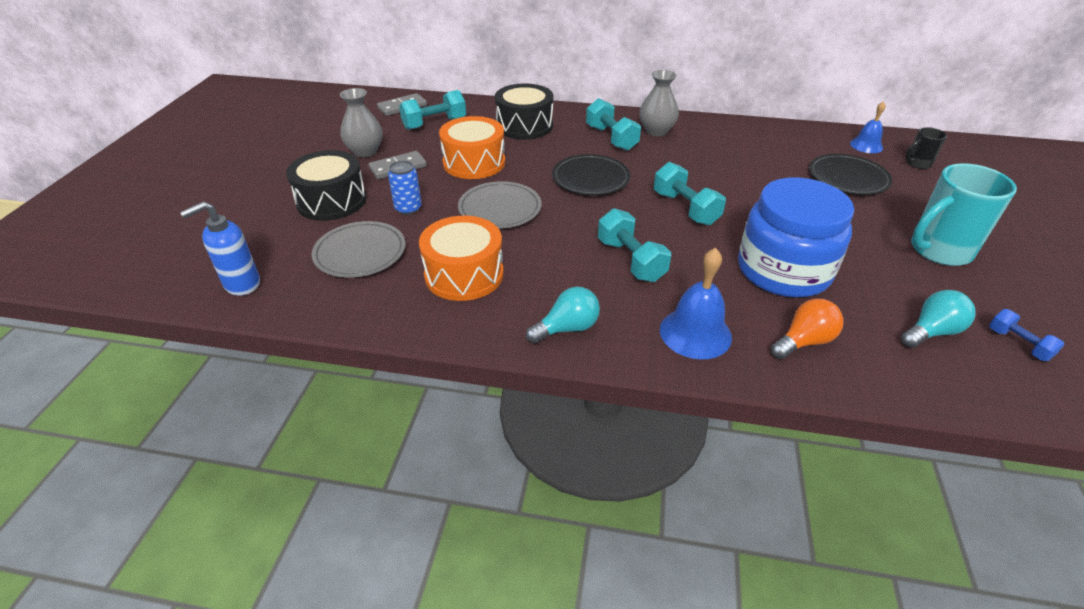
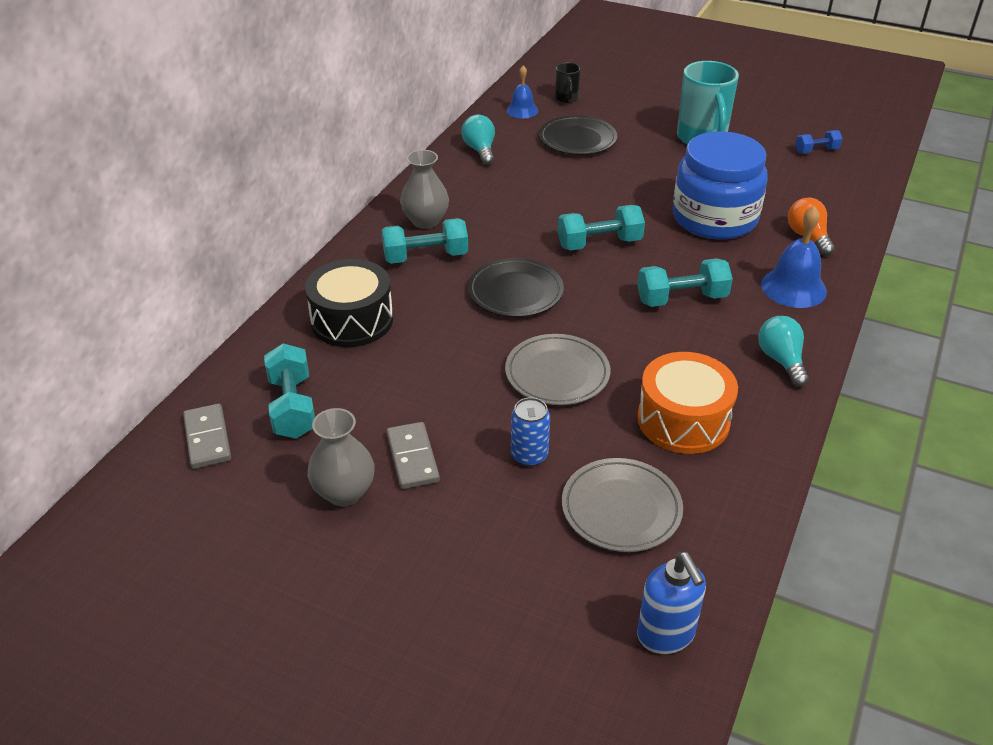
camera: 75 degrees left, 0 degrees up
(331, 201) = (481, 536): black drum -> none
(474, 163) = (433, 381): orange drum -> none
(931, 332) = (801, 178): turquoise light bulb -> turquoise light bulb (480, 150)

